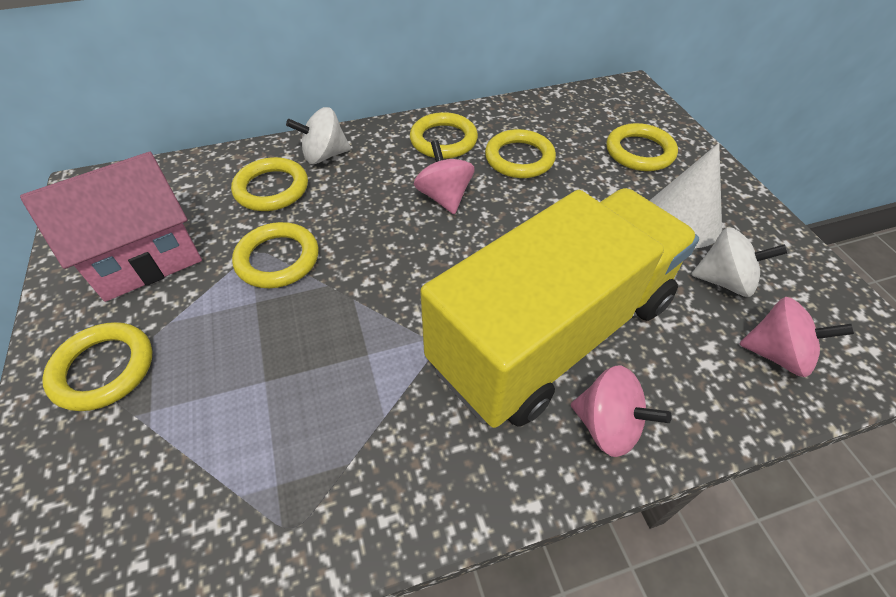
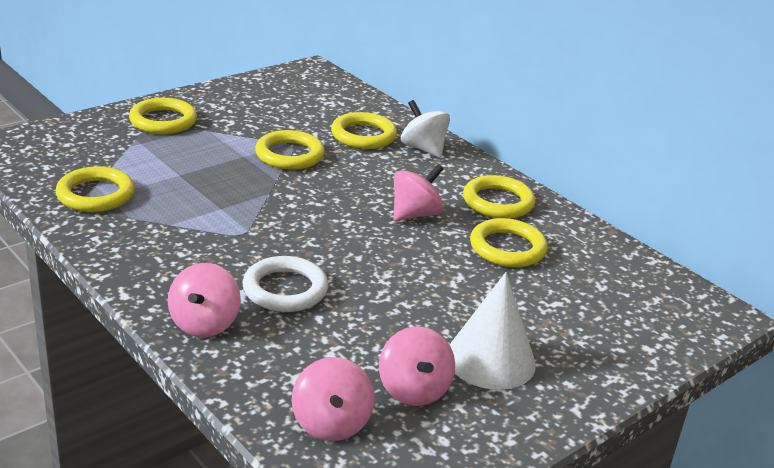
camera: 65 degrees right, 20 degrees down
(145, 259) = (259, 108): pink house -> none
(553, 333) = (285, 289): yellow truck -> white ring
(639, 152) = (590, 326): yellow ring -> yellow ring (96, 194)
(724, 281) = (413, 390): white spinning top -> pink spinning top

